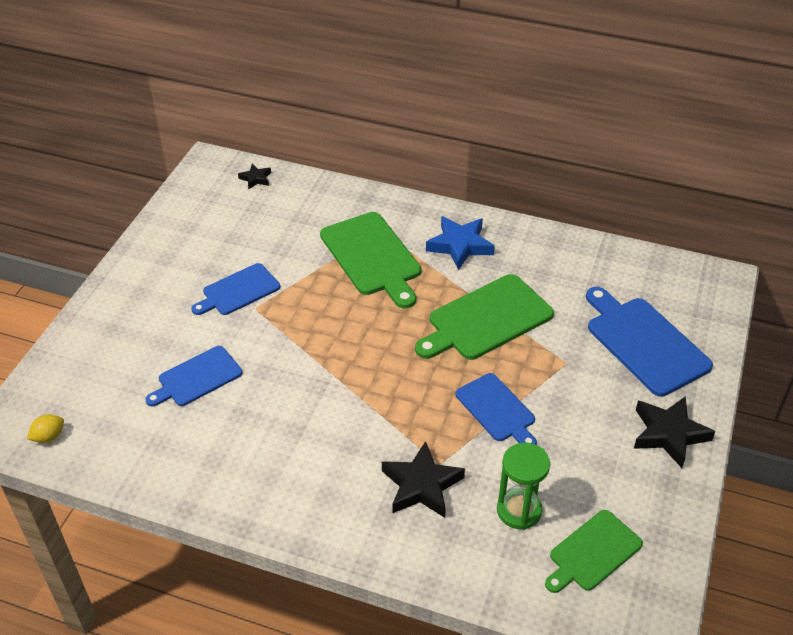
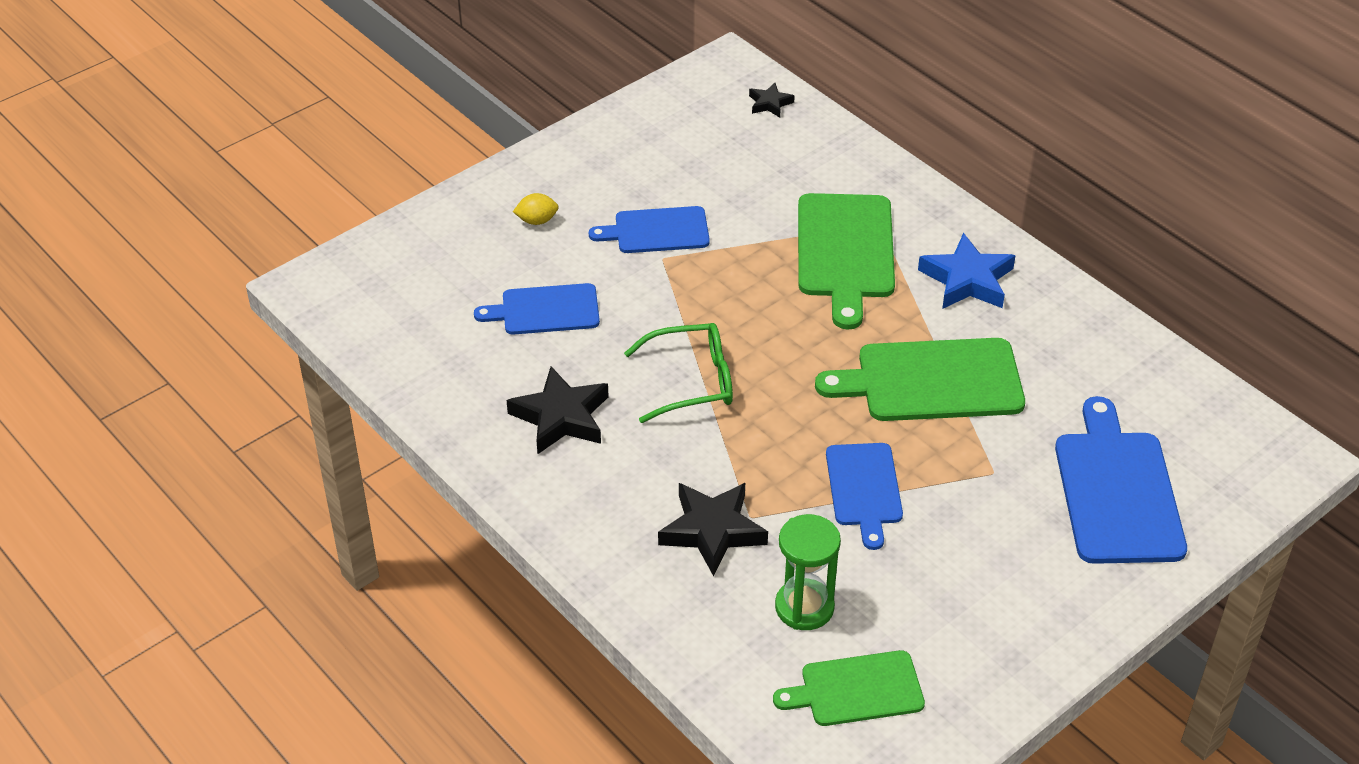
camera: 30 degrees right, 0 degrees up
(49, 437) = (353, 308): yellow lemon -> yellow lemon (537, 221)
(334, 385) = (692, 381): none -> green glasses
(668, 434) = (1059, 608): black star -> black star (561, 417)

